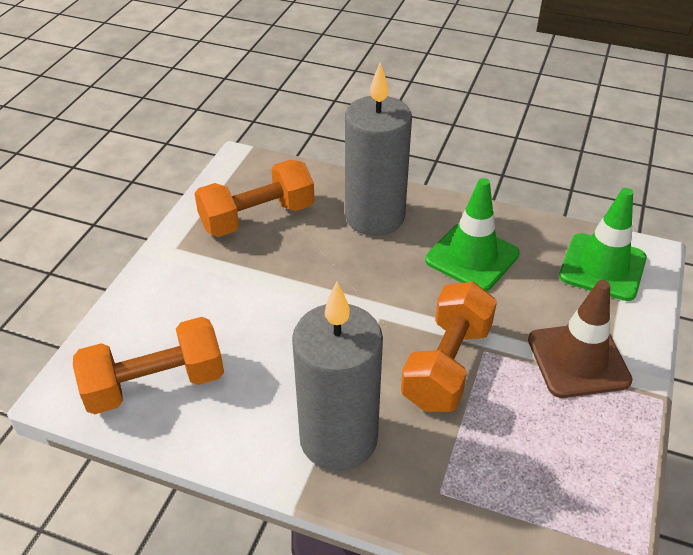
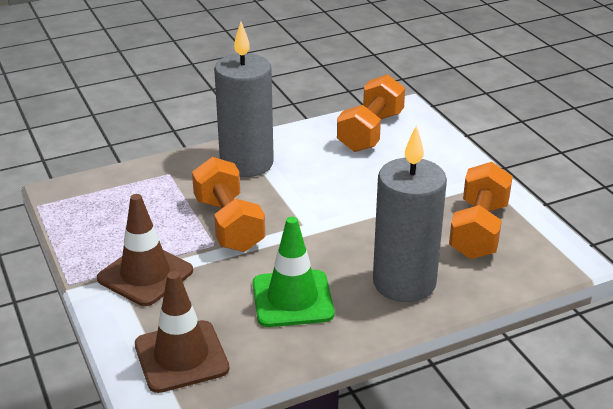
camera: 135 degrees right, 10 degrees down
(602, 267) = (181, 356): green traffic cone -> brown traffic cone

